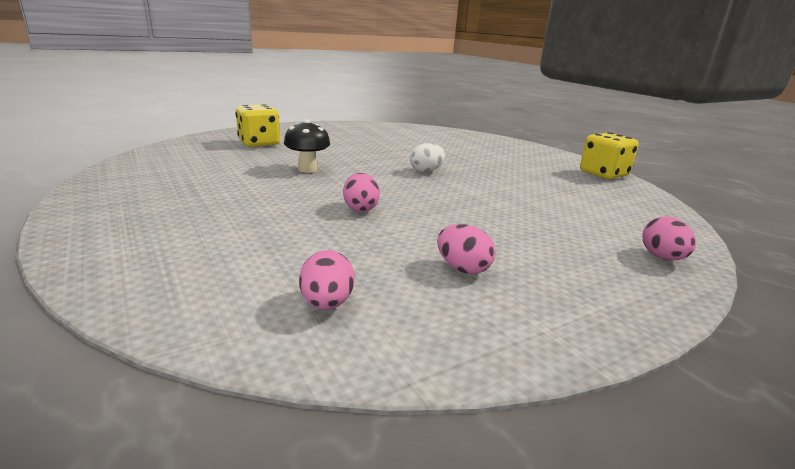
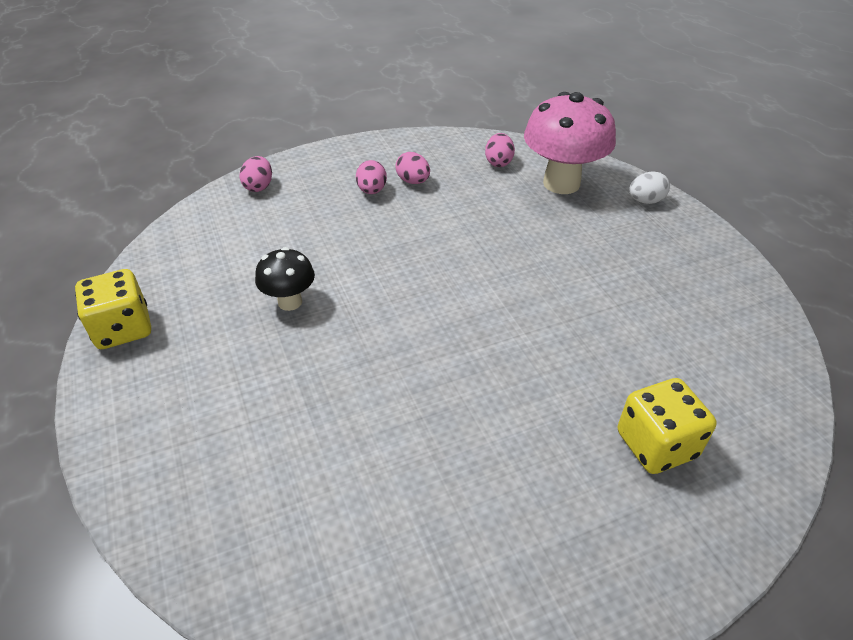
camera: 170 degrees left, 20 degrees up
(227, 271) = (561, 183): none -> pink mushroom
(307, 169) = (546, 334): black mushroom -> black mushroom (290, 302)
(360, 208) = (478, 247): pink egg -> pink egg (372, 191)
(426, 171) = (385, 332): white egg -> white egg (645, 201)

